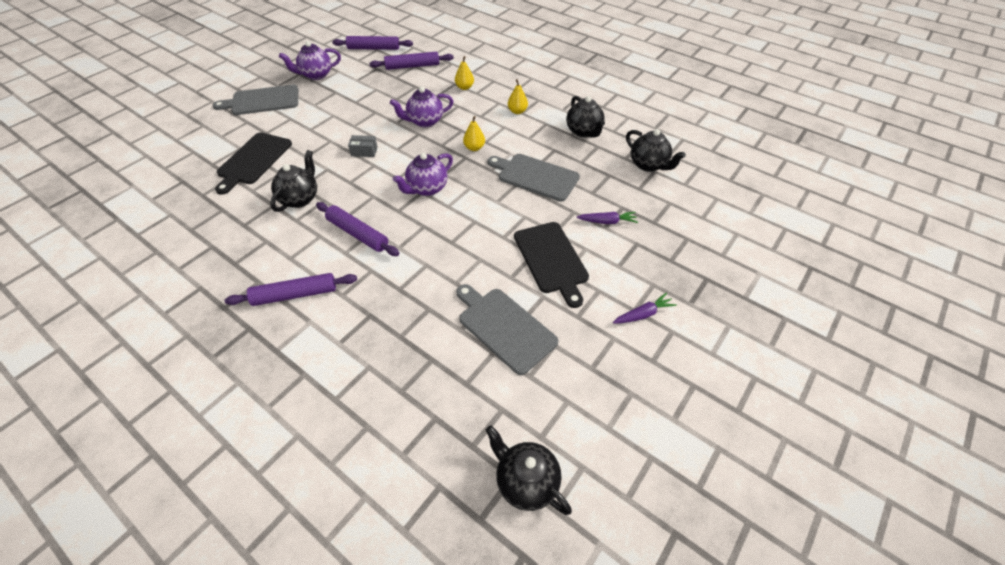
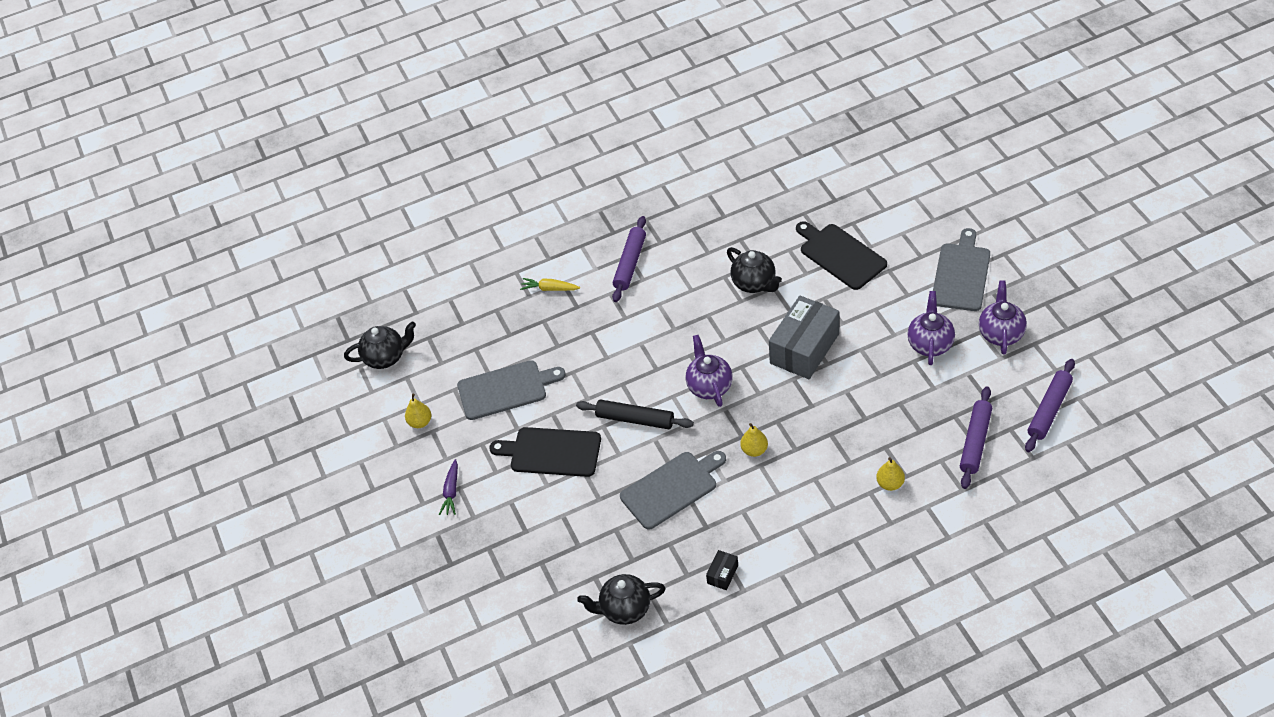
camera: 125 degrees right, 0 degrees up
(352, 351) = (550, 289): none -> yellow carrot
(358, 234) = (677, 317): purple rolling pin -> none
(364, 151) = (804, 348): grey box -> grey box, size x2.32
(425, 121) = (833, 418): purple teapot -> purple teapot (930, 344)
(484, 219) = (635, 419): none -> black rolling pin
(517, 111) = (803, 521): yellow pear -> yellow pear (420, 422)
(584, 131) = (722, 574): black teapot -> black box
(607, 221) = (568, 521): purple carrot -> none

